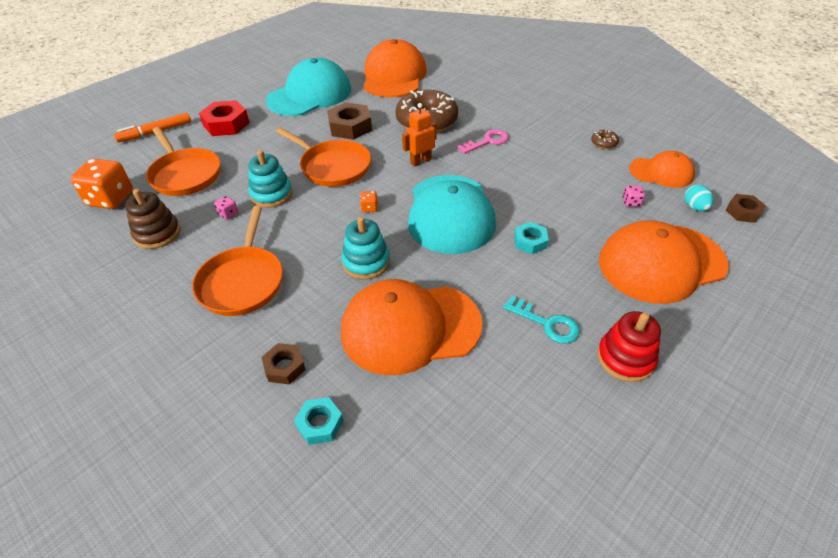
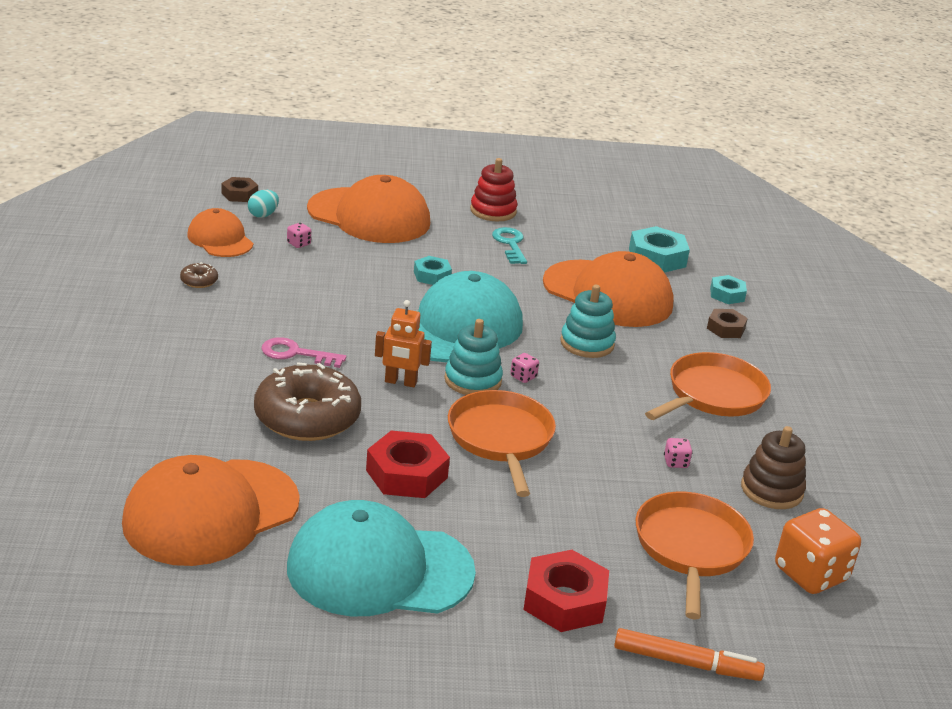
camera: 140 degrees left, 15 degrees down
(271, 194) = (607, 453): turquoise stacking toy -> turquoise stacking toy (473, 380)
(350, 127) = (407, 474): brown nut -> red nut
(369, 208) = (523, 377): orange dice -> pink dice
(431, 426) = (657, 258): none -> turquoise nut

